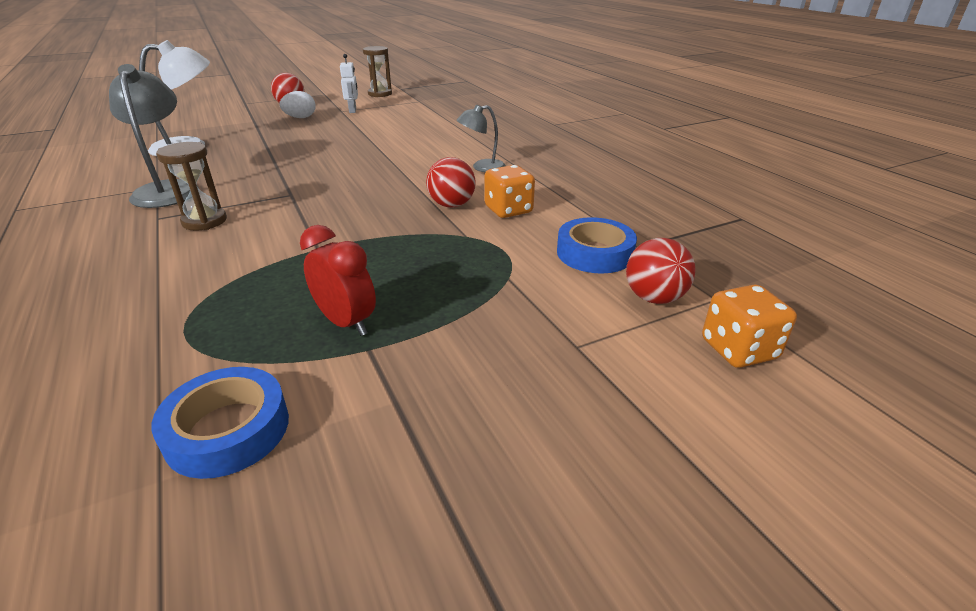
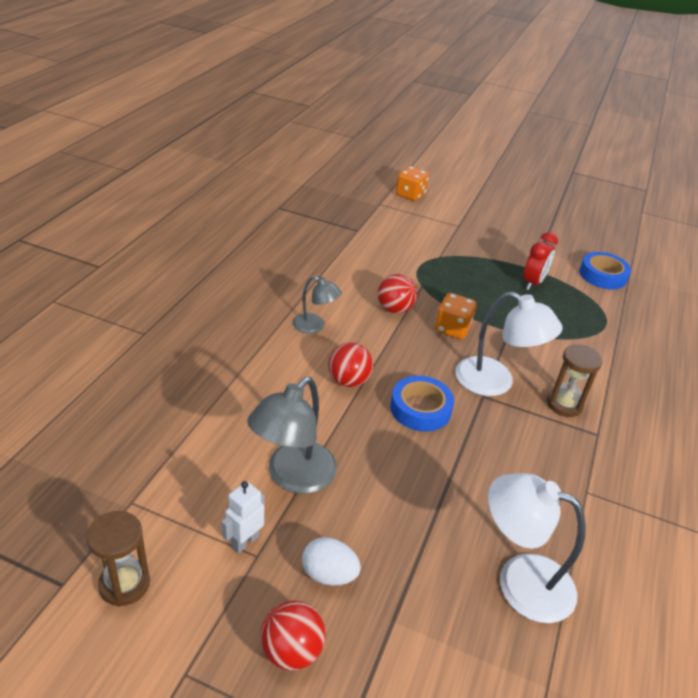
camera: 135 degrees left, 5 degrees up
(168, 189) = (577, 478): grey lamp -> grey lamp (293, 477)
(288, 205) = (495, 382): none -> white lamp
(346, 323) = (533, 283): red clock -> red clock turned 150 degrees counterclockwise
(508, 210) = (371, 284): orange dice -> orange dice (452, 329)
(594, 253) = (382, 240): blue tape -> blue tape (420, 409)
(654, 298) = (400, 217): red ball -> red ball (348, 381)

